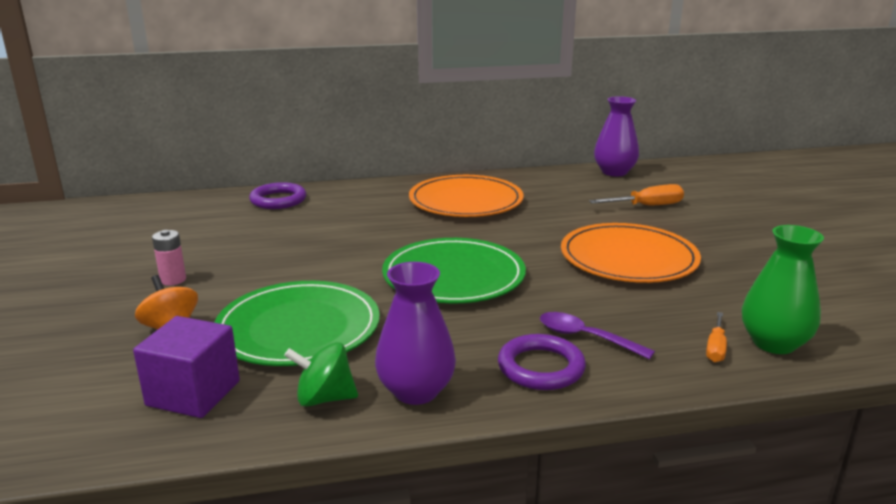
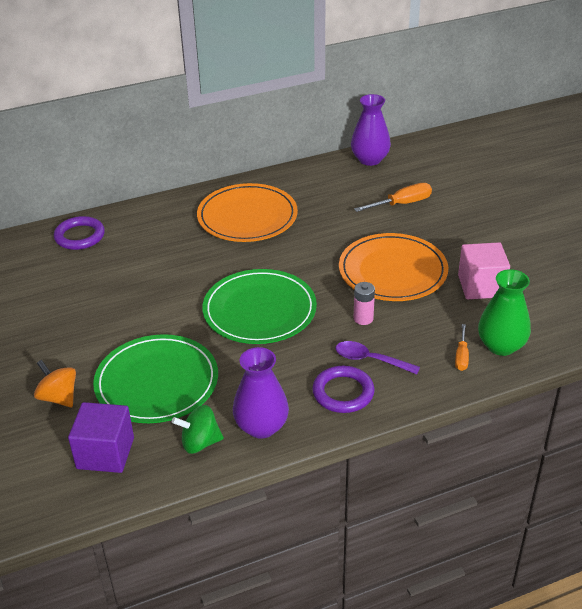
camera: 10 degrees left, 15 degrees up
(173, 280) = (34, 346): pink battery -> pink battery (363, 318)
(744, 282) = (481, 286): none -> pink cube

